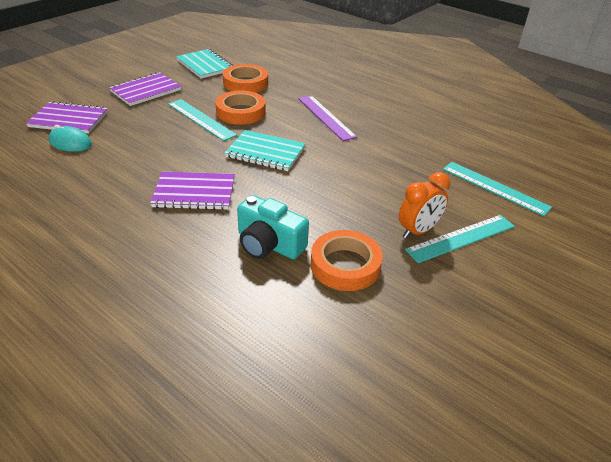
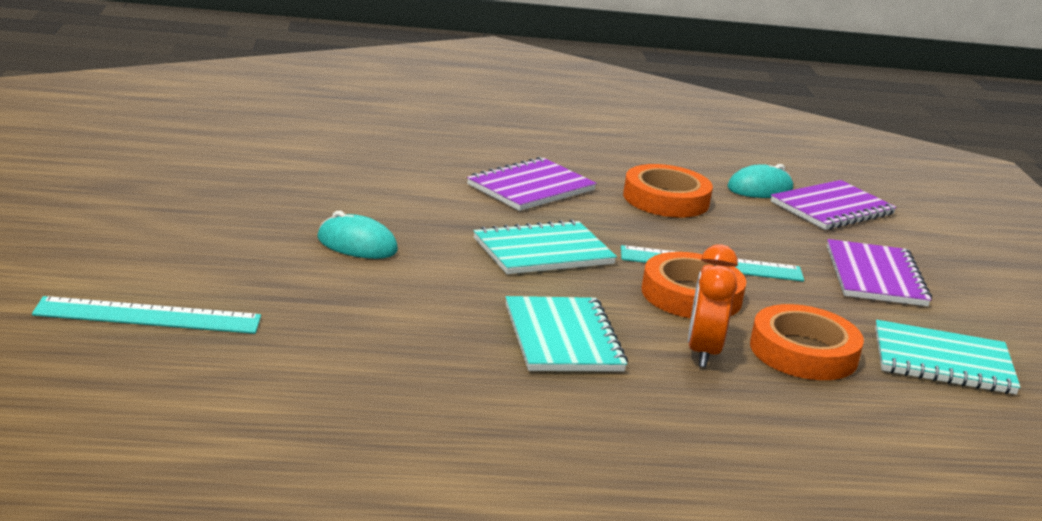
camera: 135 degrees right, 15 degrees down
(269, 244) = (376, 172): turquoise camera -> none
(326, 117) = (562, 338): purple ruler -> turquoise notebook
(345, 265) = (275, 179): orange tape -> orange tape (666, 199)
(354, 191) = (357, 244): none -> turquoise mouse
(418, 231) = (223, 228): orange clock -> orange clock (703, 352)
(461, 238) = (158, 236): turquoise ruler -> none

